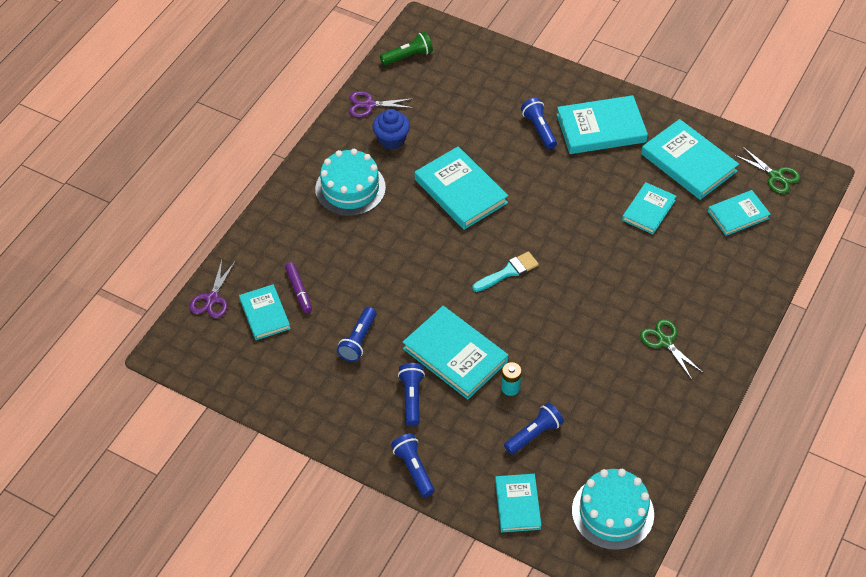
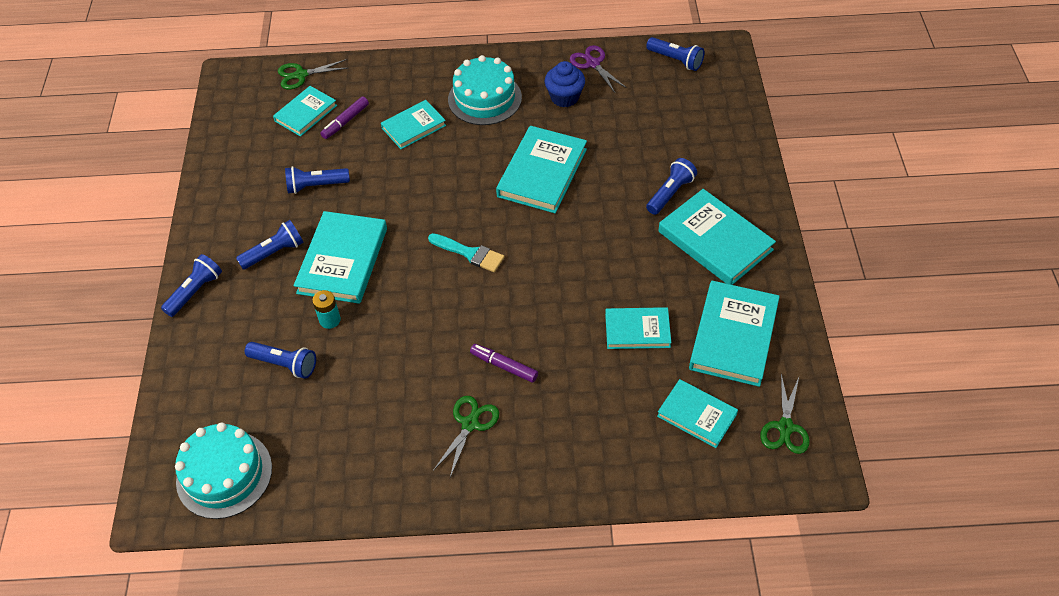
camera: 60 degrees right, 0 degrees up
(212, 299) = (300, 75): purple scissors -> green scissors
(408, 56) = (676, 60): green flashlight -> blue flashlight
(517, 504) = (194, 389): turquoise book -> turquoise book (413, 127)
(628, 299) = (504, 366): none -> purple marker

